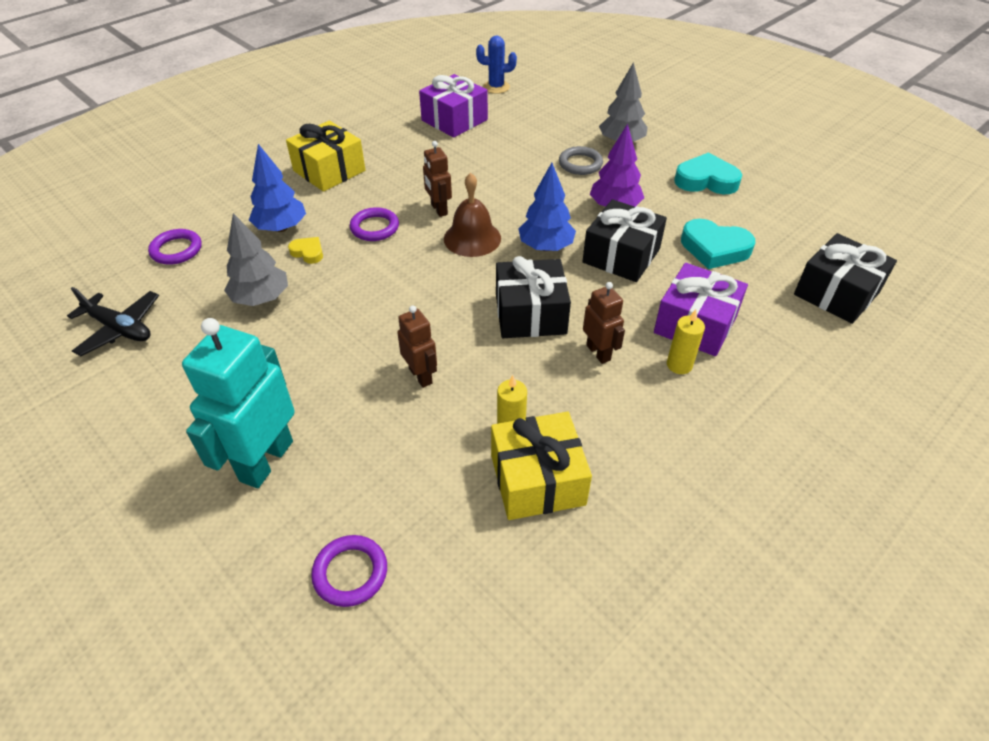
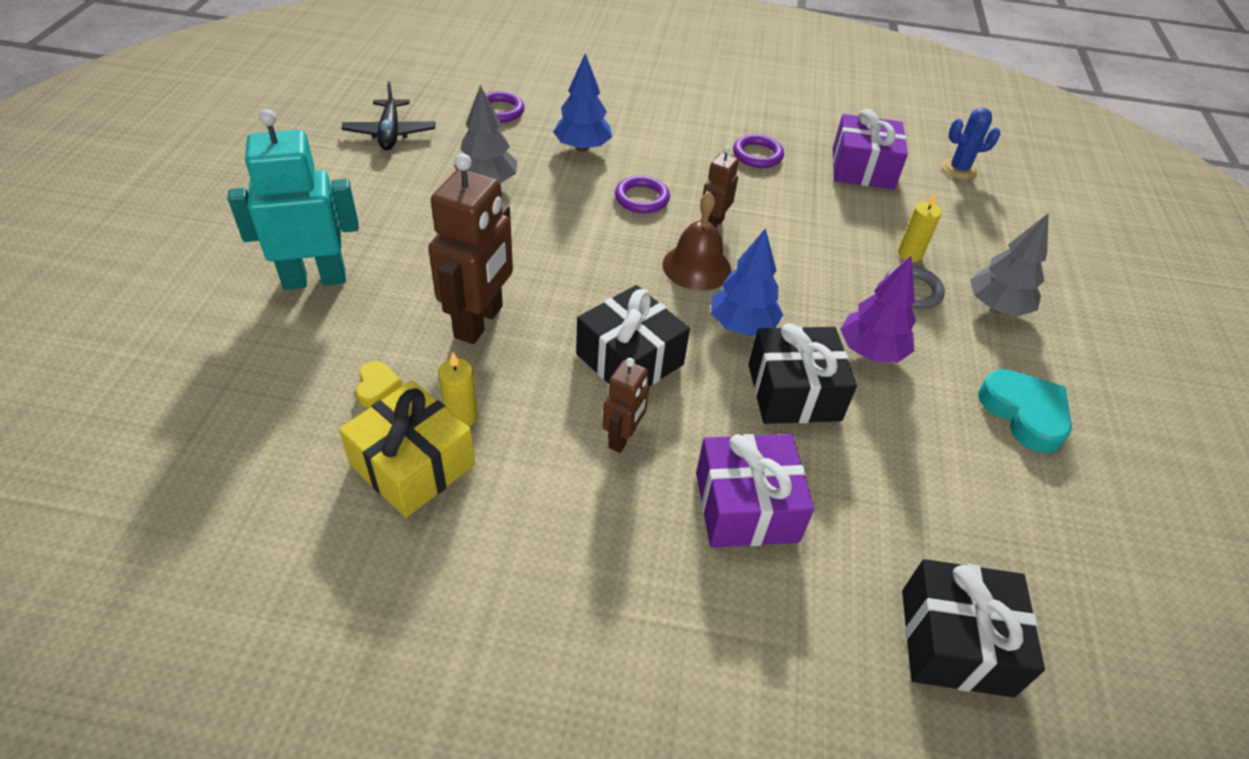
camera: 50 degrees right, 0 degrees up
(308, 252) = (568, 177): yellow heart -> yellow heart (377, 387)
(329, 171) = (687, 133): yellow gift -> none
(350, 573) = (232, 387): purple ring -> purple ring (757, 155)
(421, 376) = (479, 322): brown robot -> brown robot, size x1.86
(496, 87) = (959, 169): blue cactus -> blue cactus turned 60 degrees counterclockwise
(679, 365) = (666, 517): yellow candle -> yellow candle (910, 254)
(714, 248) = (901, 473): turquoise heart -> none

